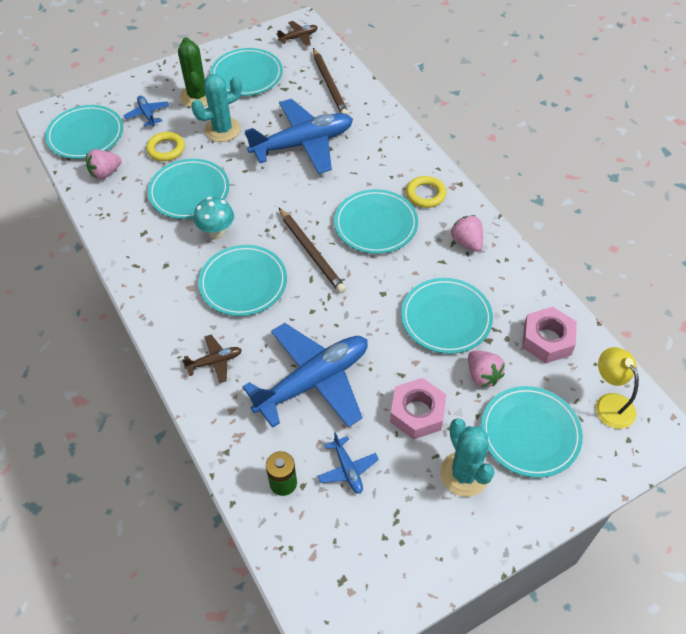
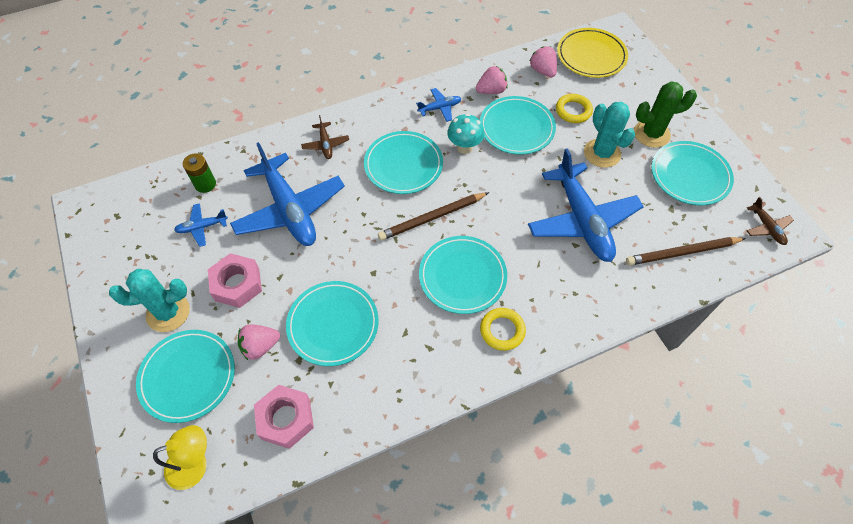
camera: 95 degrees right, 5 degrees up
(85, 135) = (591, 56): turquoise plate -> yellow plate
(147, 114) = (621, 96): blue plane -> blue plane (440, 108)
(467, 242) = (428, 362): pink strawberry -> pink strawberry (491, 91)

